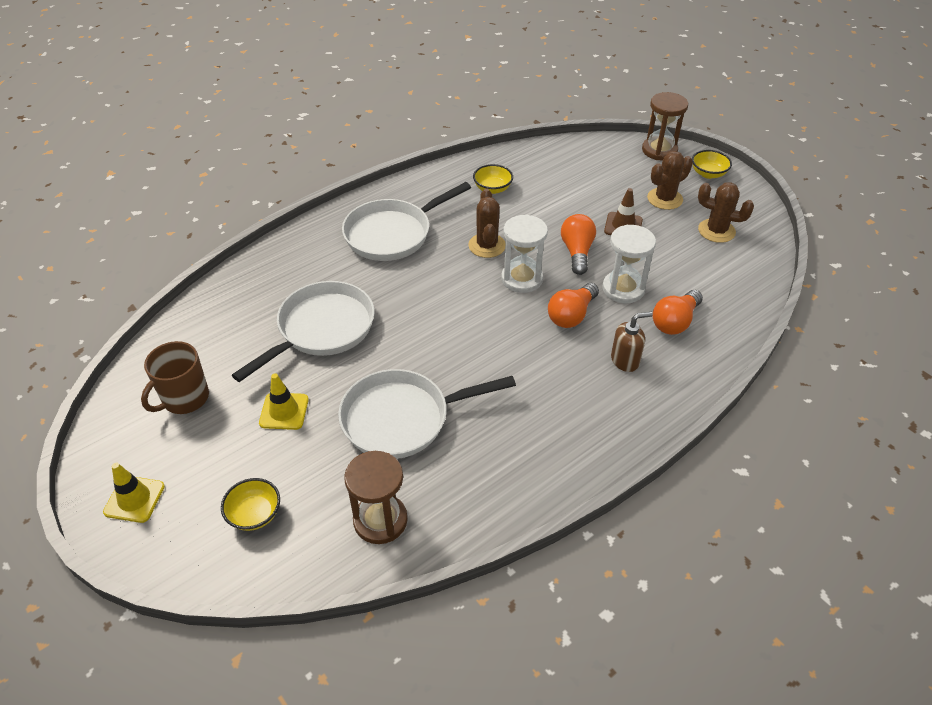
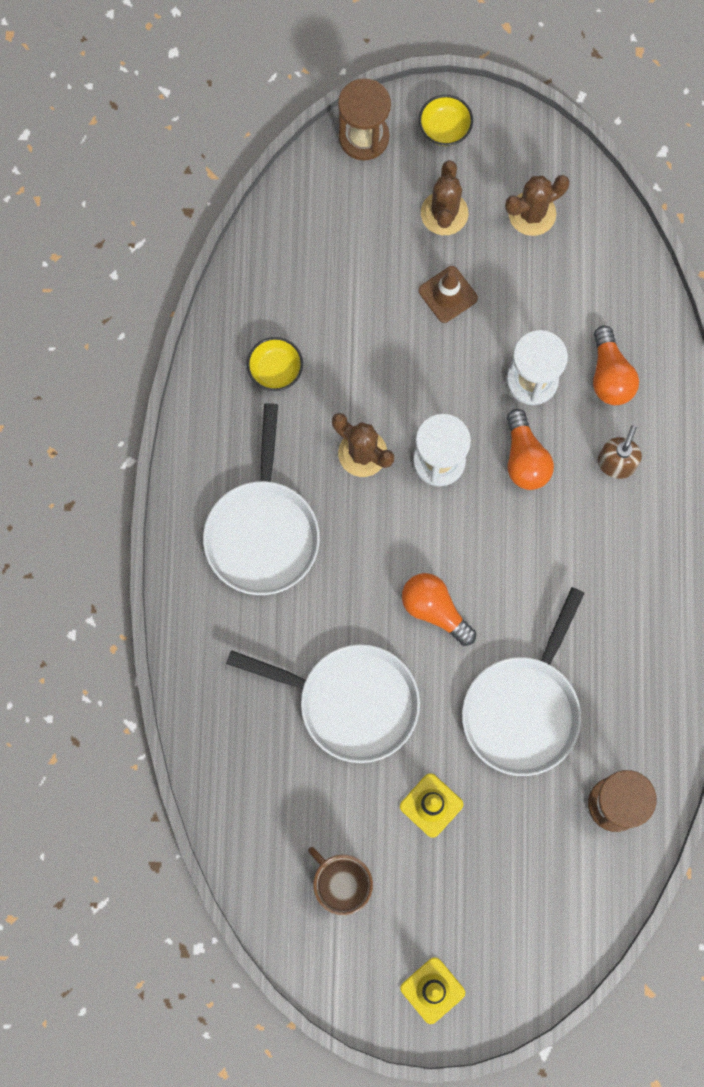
camera: 50 degrees left, 30 degrees up
(185, 398) = (342, 884): brown mug -> brown mug turned 150 degrees clockwise
(254, 514) = (528, 900): yellow bowl -> none
(322, 329) = (351, 702): white pan -> white pan turned 120 degrees clockwise
(577, 252) = (446, 375): orange light bulb -> orange light bulb (435, 610)

